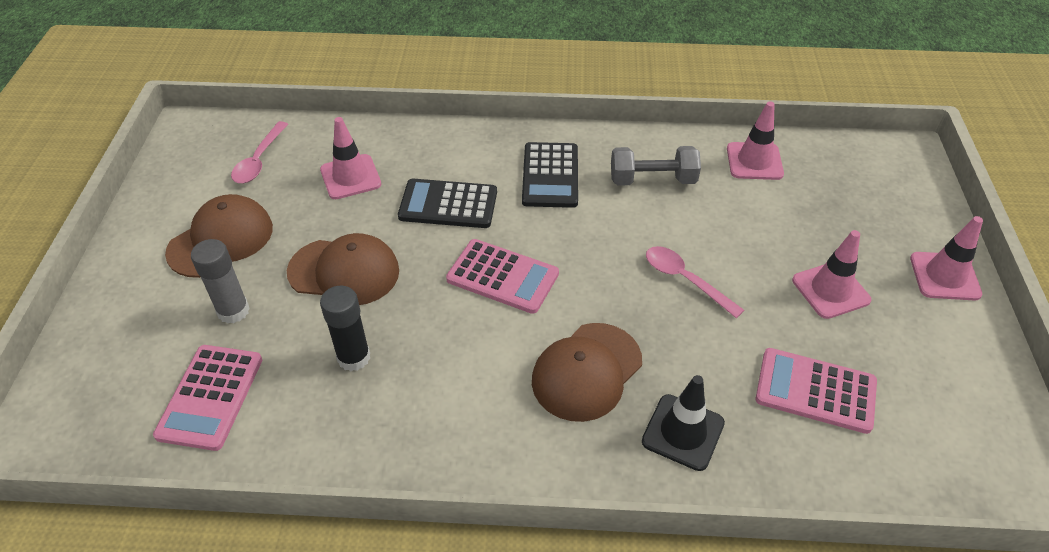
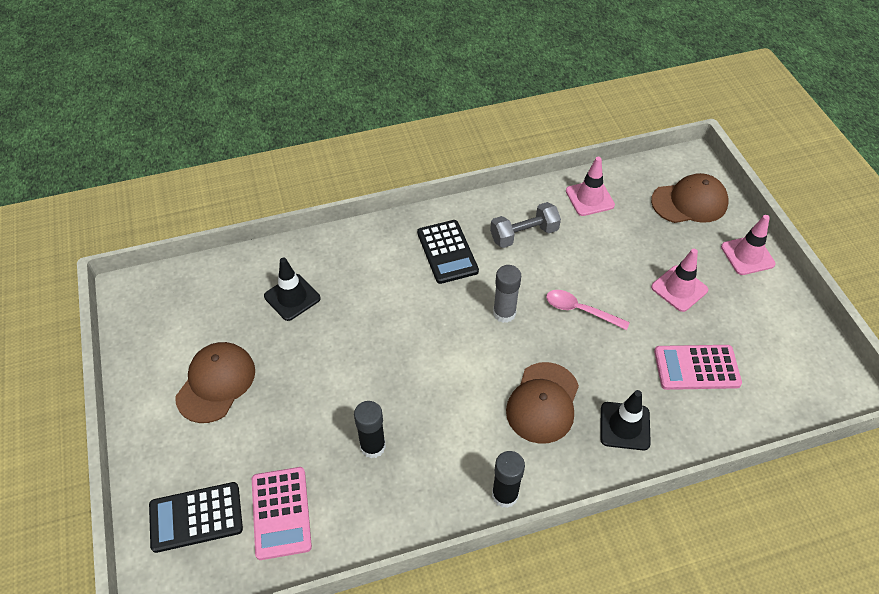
camera: 20 degrees left, 5 degrees up
(233, 311) = (260, 439): grey glue stick -> grey glue stick (504, 313)
(259, 160) = (208, 304): pink spoon -> none
(344, 271) = (329, 380): brown cap -> brown cap (689, 202)
(350, 177) = (292, 297): pink traffic cone -> black traffic cone
(448, 204) = (381, 299): black calculator -> black calculator (196, 517)
(484, 465) = (505, 495): none -> black glue stick
(502, 277) = (450, 347): pink calculator -> none

